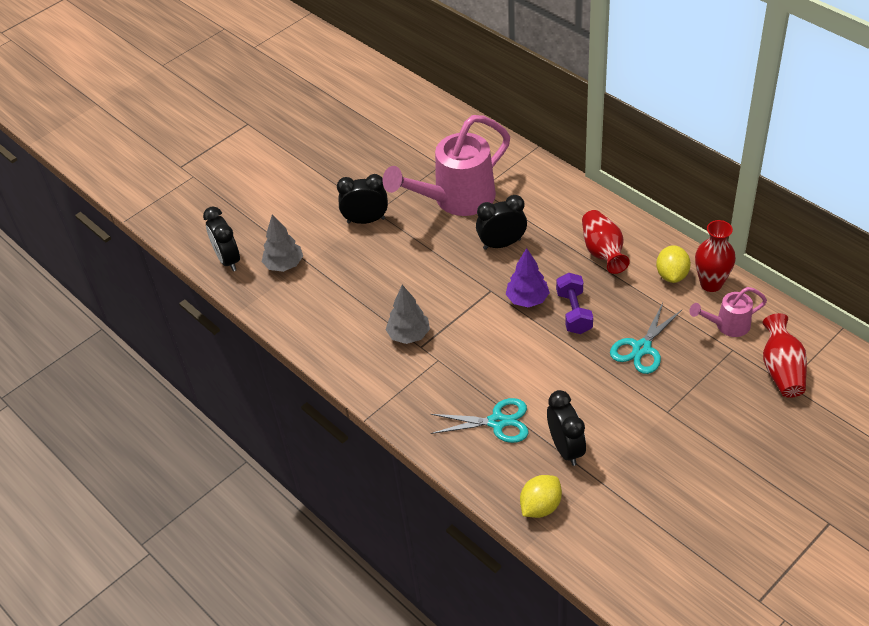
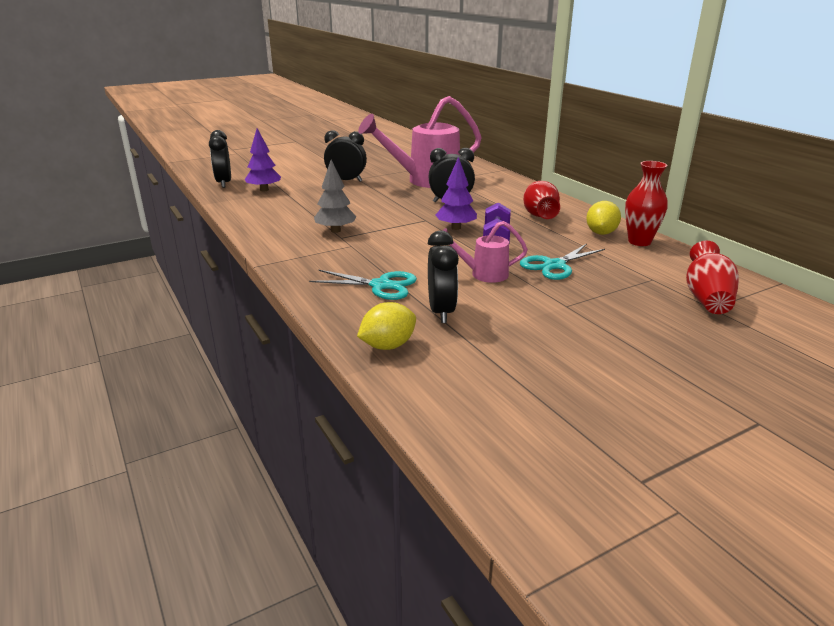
camera: 10 degrees right, 20 degrees down
(284, 265) = (264, 190): grey tree -> purple tree
(727, 325) = (650, 265): pink watering can -> pink watering can (483, 274)

